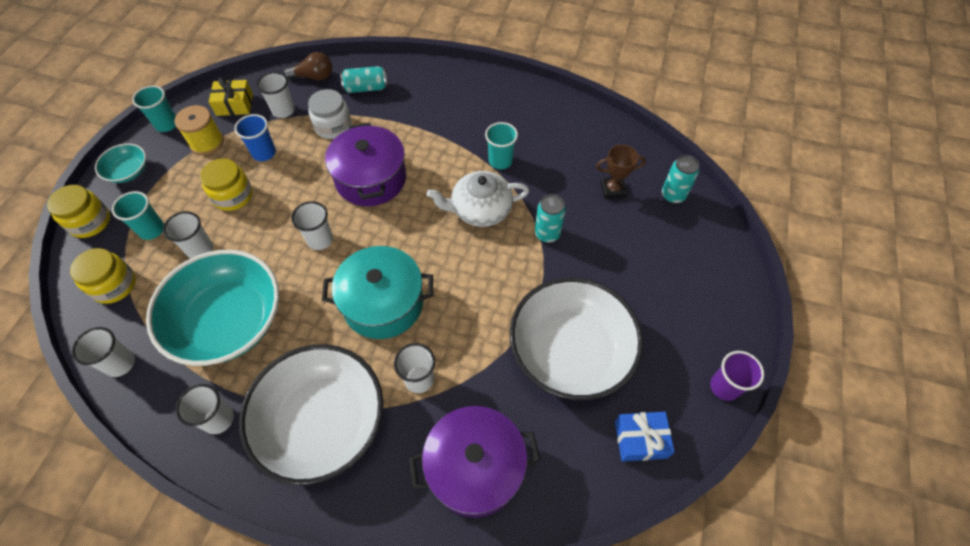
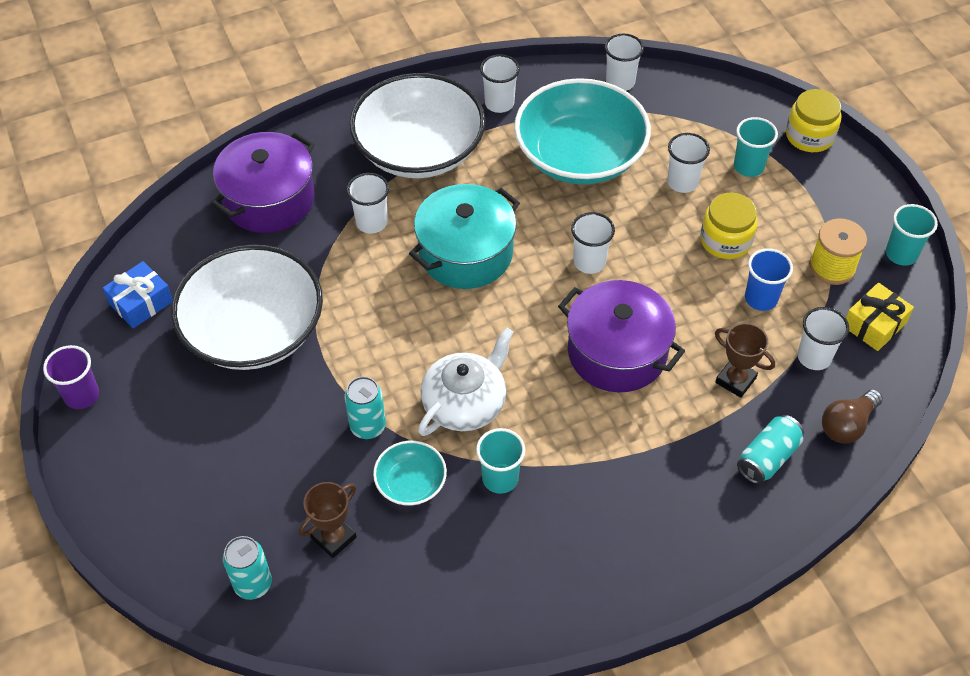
camera: 140 degrees right, 5 degrees down
(114, 285) = (708, 115): yellow jar -> none
(128, 171) = (854, 191): turquoise bowl -> turquoise bowl (411, 483)
(333, 126) = (735, 380): white jar -> brown trophy

